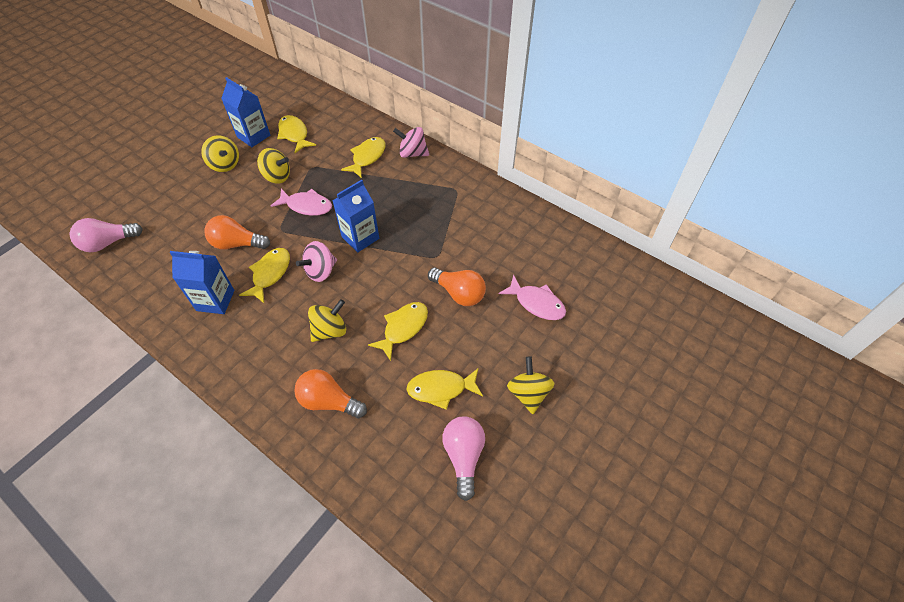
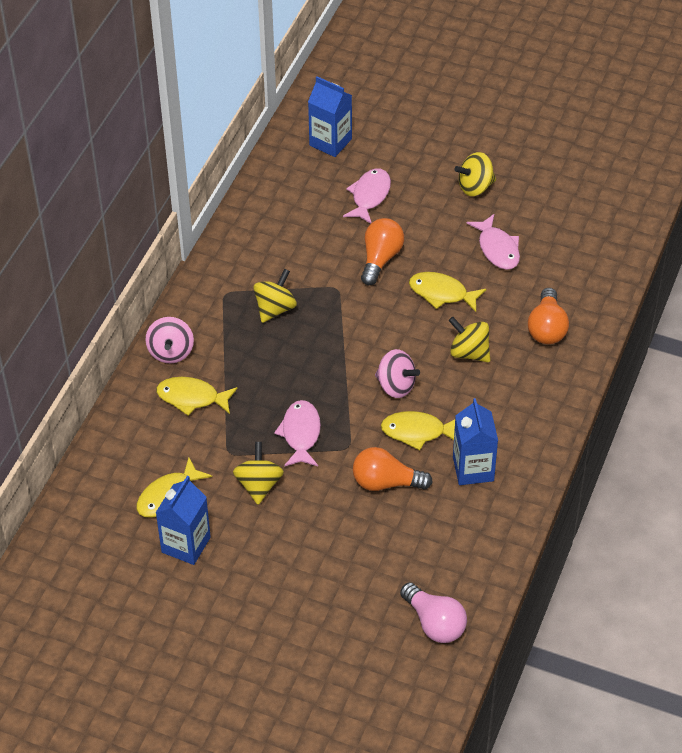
camera: 105 degrees left, 5 degrees down
(225, 164) = (254, 555): yellow spinning top -> yellow spinning top (275, 308)
(237, 244) = (386, 482): orange light bulb -> orange light bulb turned 105 degrees clockwise
(360, 237) = (333, 364): blue carton -> blue carton (330, 142)
(441, 389) = (497, 249): yellow fish -> pink fish
(464, 456) = (555, 219): pink light bulb -> none

